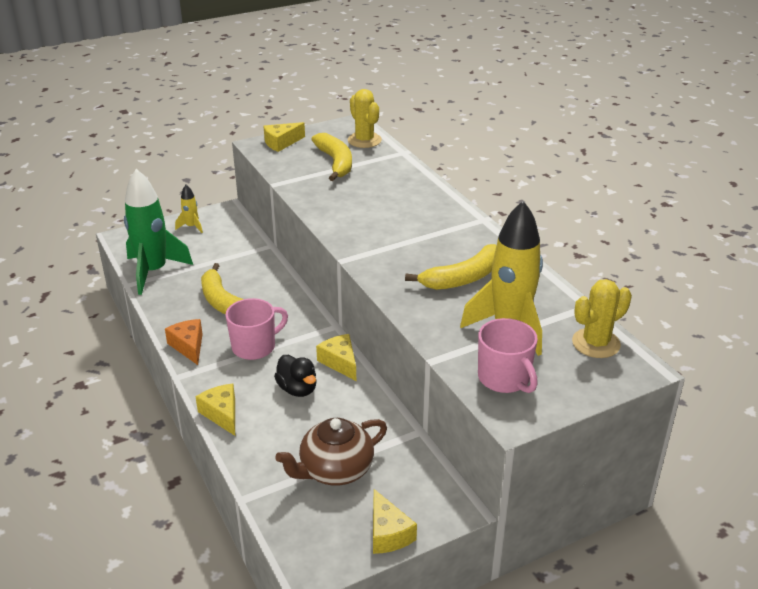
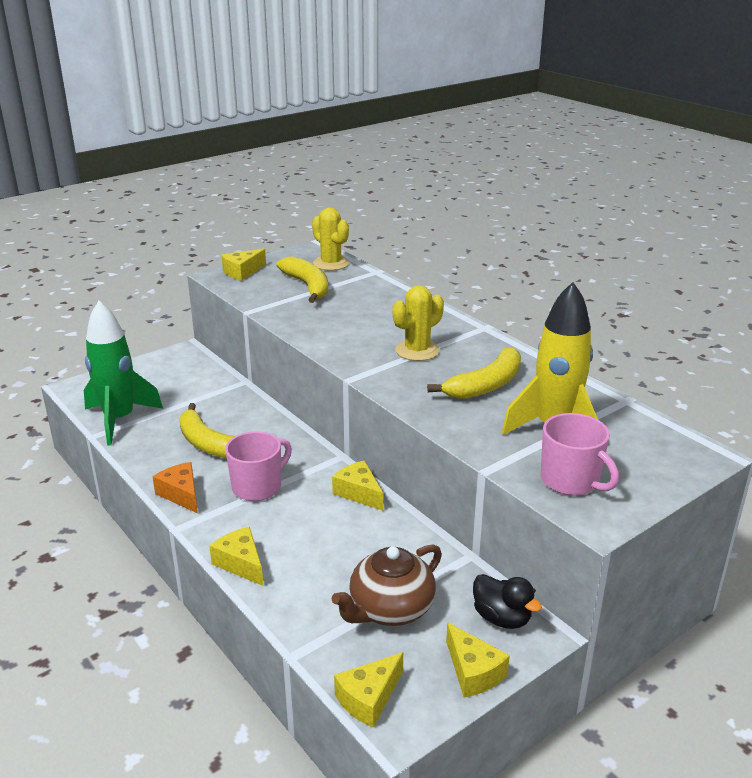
camera: 10 degrees left, 5 degrees down
(191, 227) = (151, 370): yellow rocket -> none
(294, 543) = (369, 698): none -> yellow cheese
(297, 389) = (320, 526): black duck -> black duck (502, 618)
(596, 343) = (651, 435): yellow cactus -> yellow cactus (417, 350)

